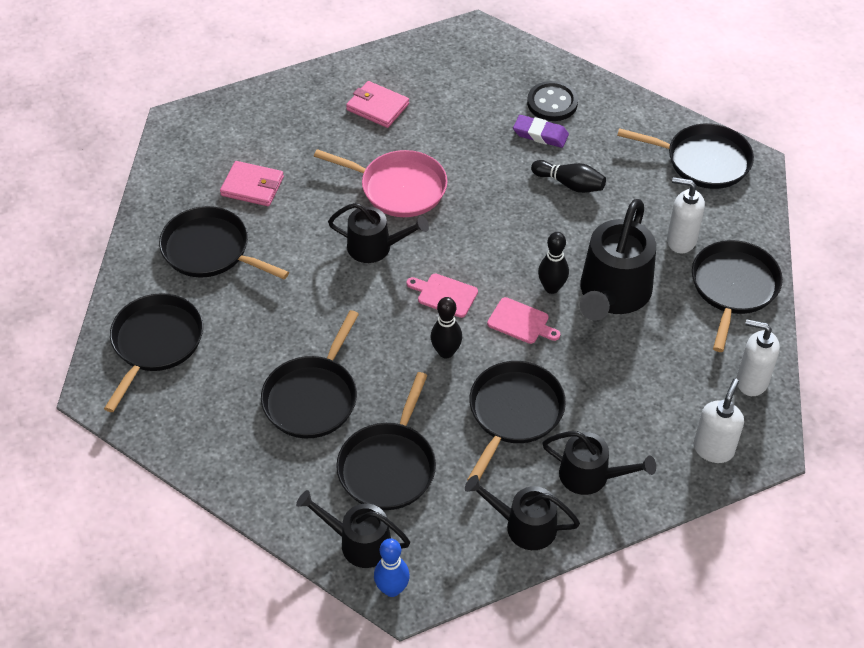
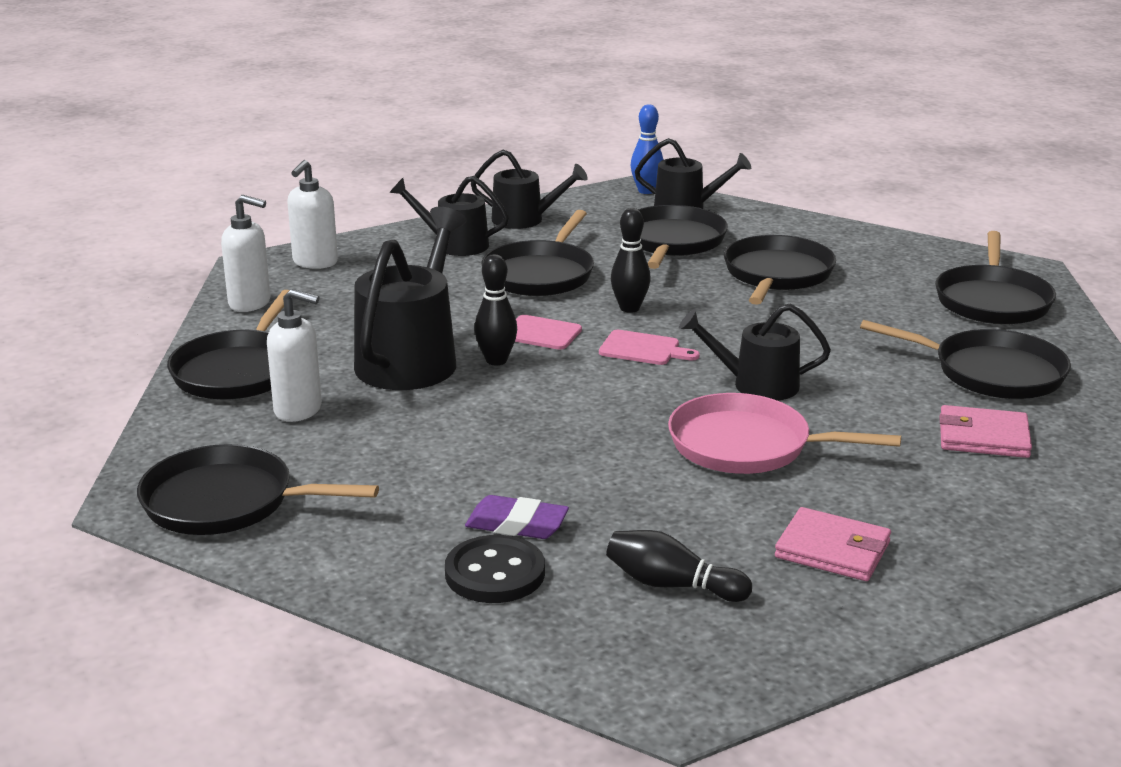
camera: 175 degrees right, 25 degrees down
(570, 184) = (465, 462): black bowling pin -> black bowling pin (672, 585)

